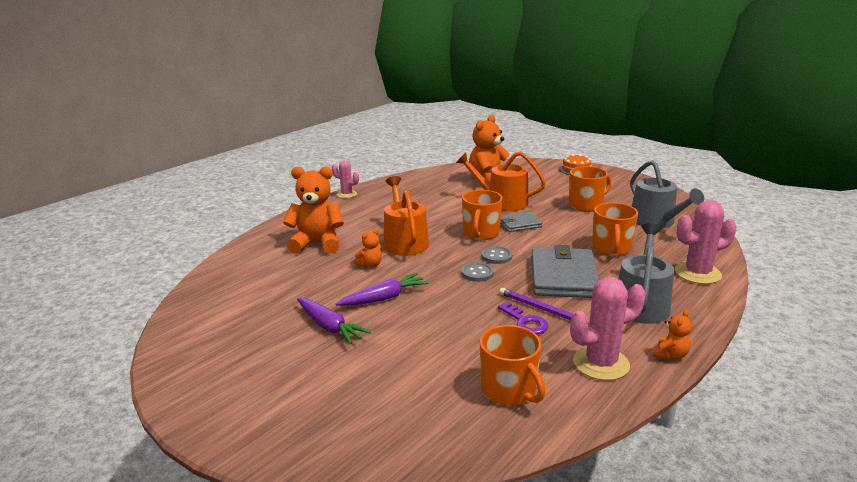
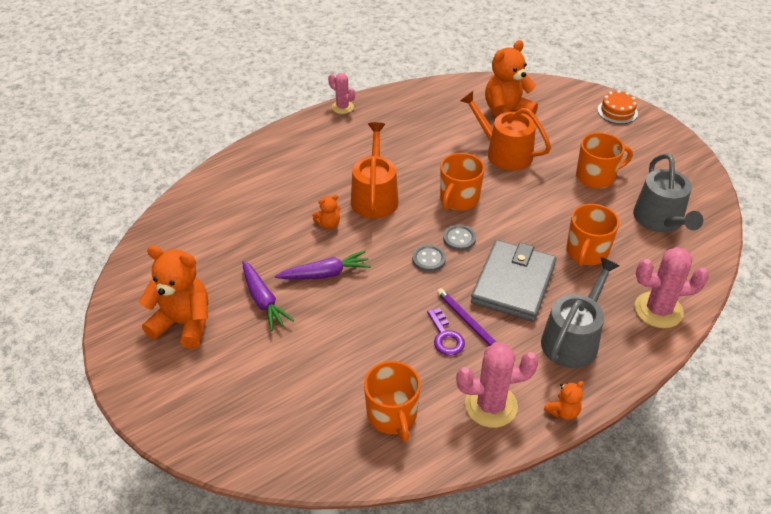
camera: 15 degrees right, 20 degrees up
(317, 244) = (287, 181): orange teddy bear -> orange teddy bear (183, 323)
(519, 224) = (506, 193): grey wallet -> none

